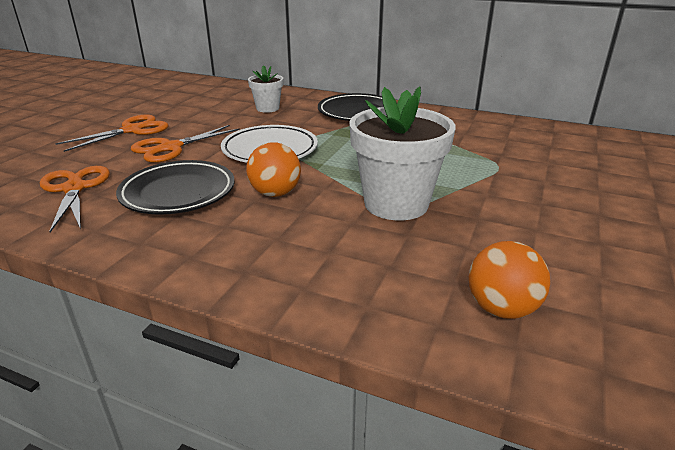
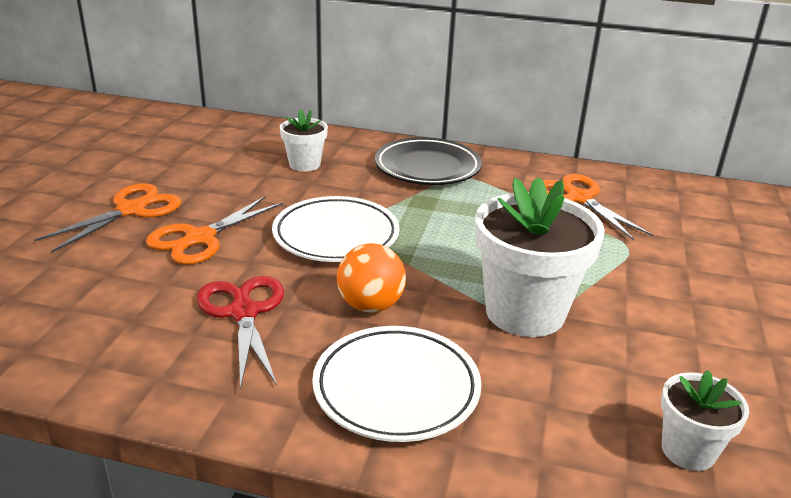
camera: 10 degrees left, 0 degrees up
(74, 189) = (97, 314): orange scissors -> orange scissors (579, 198)
(178, 193) = (243, 312): black plate -> red scissors
(270, 248) = (396, 389): none -> white plate
(501, 309) = (688, 450): orange ball -> white flower pot

